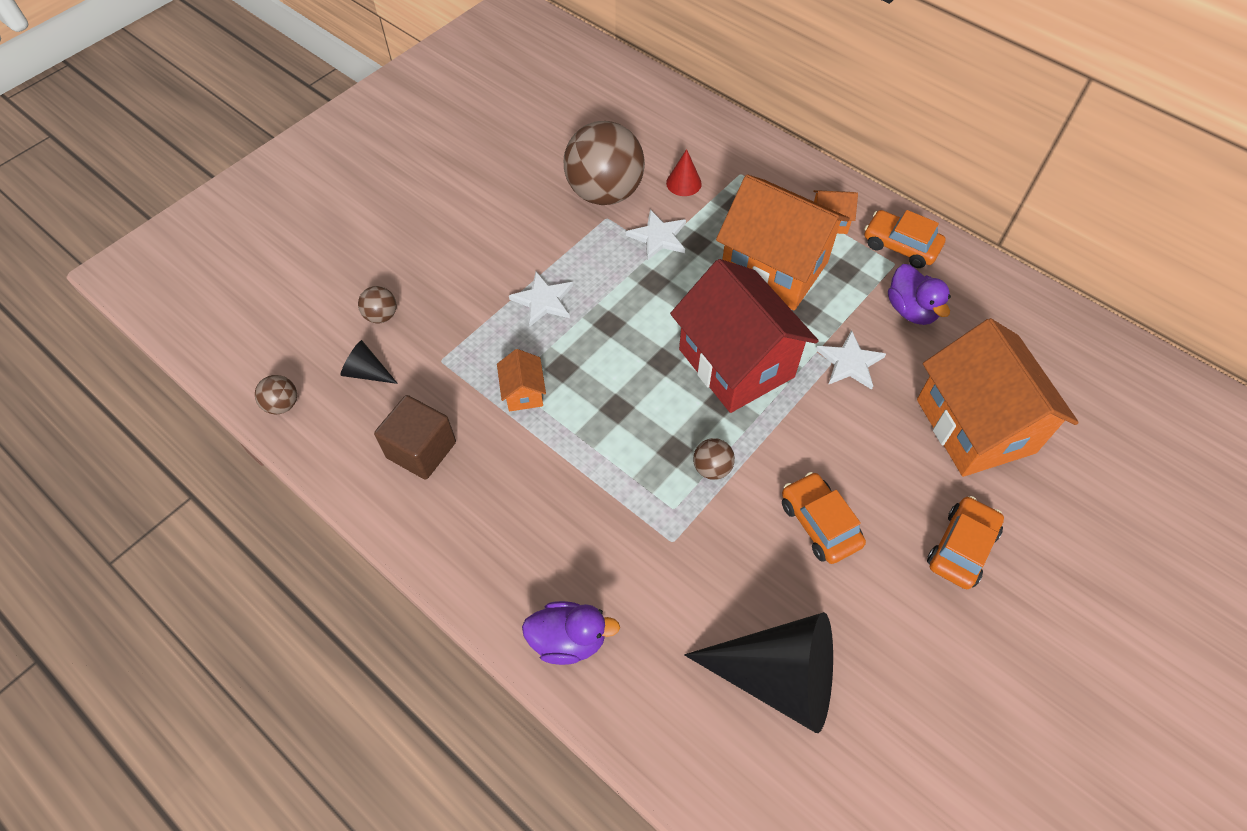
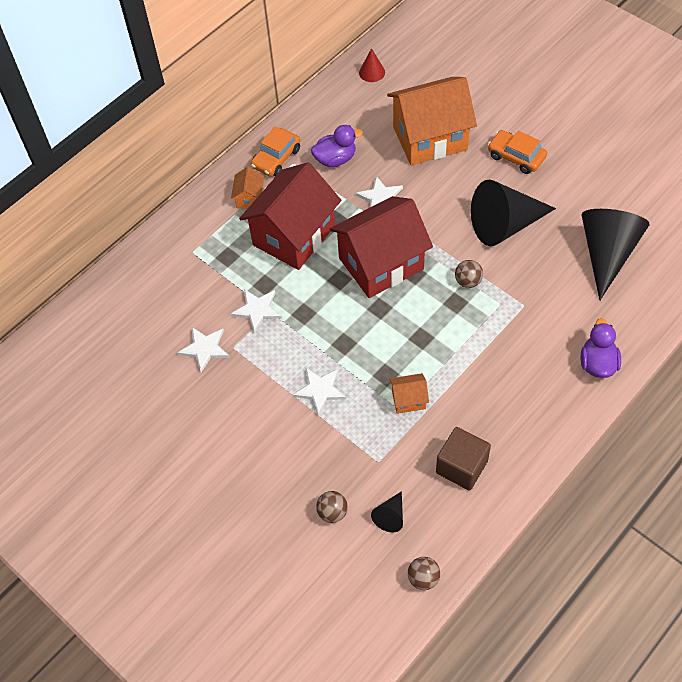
camera: 85 degrees left, 0 degrees up
(604, 193) = (204, 349): brown ball -> white star
(683, 183) = (199, 291): red cone -> red cone (372, 72)
(774, 268) = (294, 235): orange house -> red house
(819, 523) = (505, 225): orange car -> black cone

